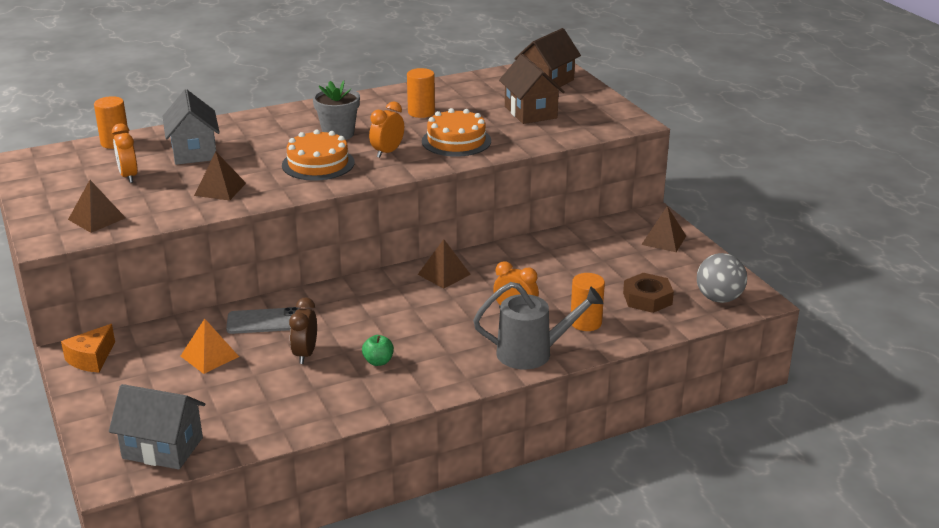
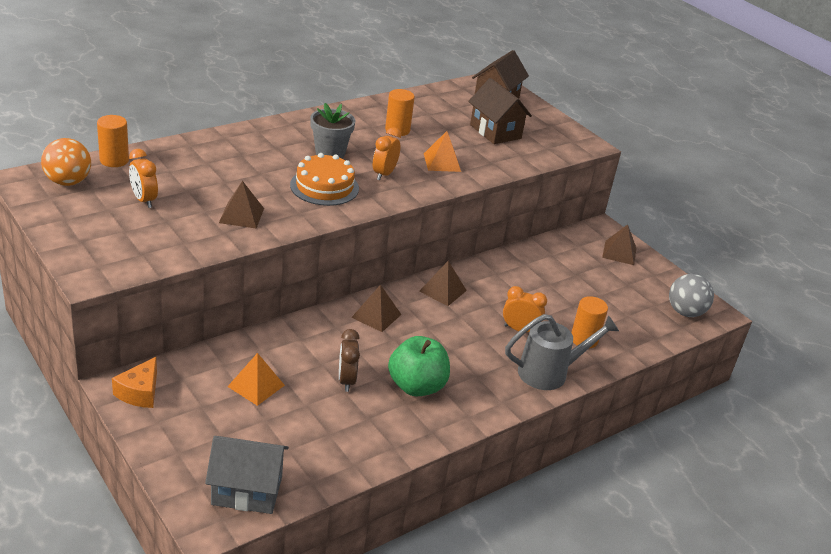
camera: 15 degrees left, 5 degrees up
(62, 161) = (68, 182): none -> orange ball
(97, 218) = (131, 250): brown pyramid -> brown pyramid (376, 315)
(194, 152) = (198, 172): grey house -> none
(264, 321) = (294, 345): grey phone -> none
(378, 361) = (416, 386): green apple -> green apple, size x2.08
(456, 141) = (442, 162): orange cake -> orange pyramid
(647, 298) = (626, 313): brown nut -> none

